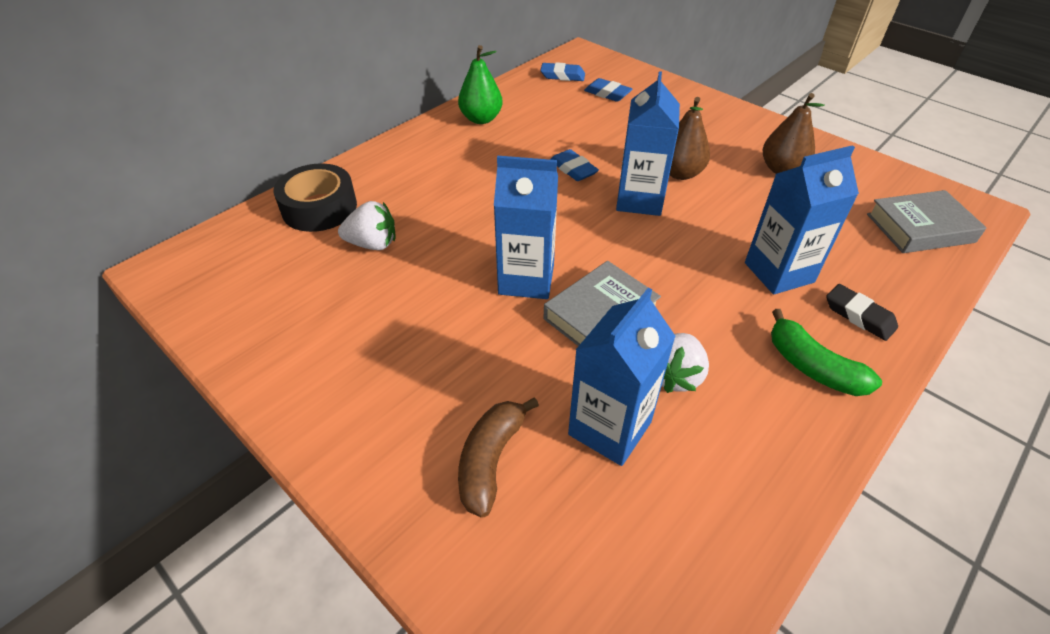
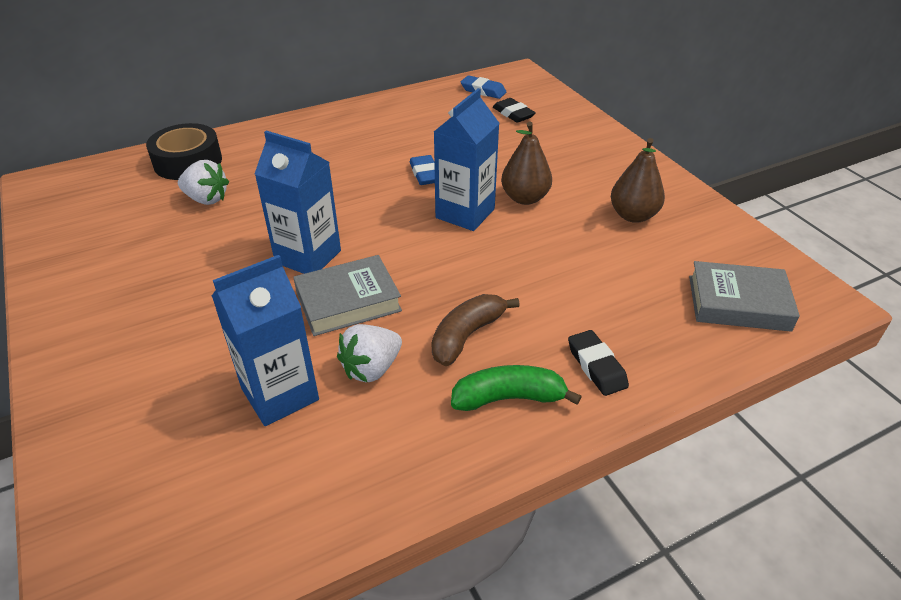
camera: 20 degrees right, 5 degrees down
(481, 119) = (377, 115): green pear -> none
(490, 460) = (165, 389): brown banana -> brown banana (466, 336)
(607, 94) = (513, 114): blue eraser -> black eraser
(779, 272) = (547, 307): blue carton -> none
(812, 367) = (508, 398): green banana -> green banana turned 105 degrees clockwise

